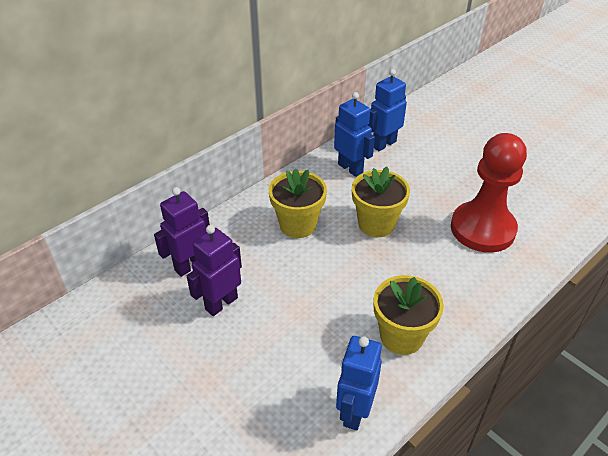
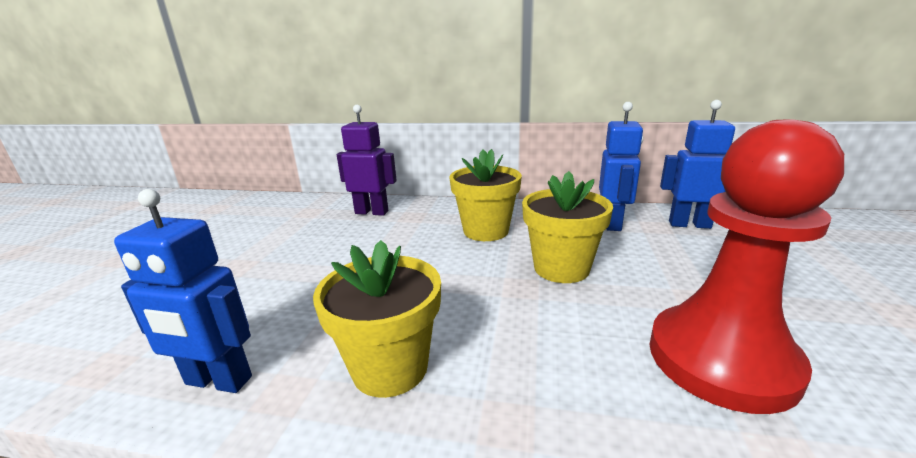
camera: 55 degrees right, 20 degrees down
(221, 303) = (339, 238): purple robot -> none
(354, 411) = (218, 381): blue robot -> blue robot turned 150 degrees counterclockwise

